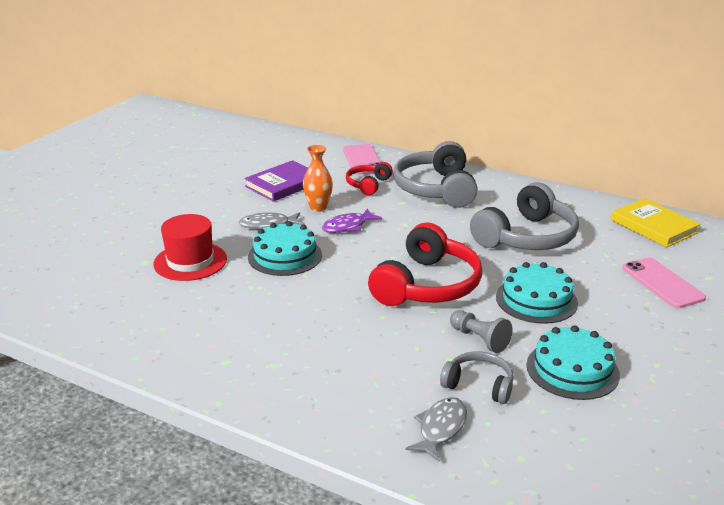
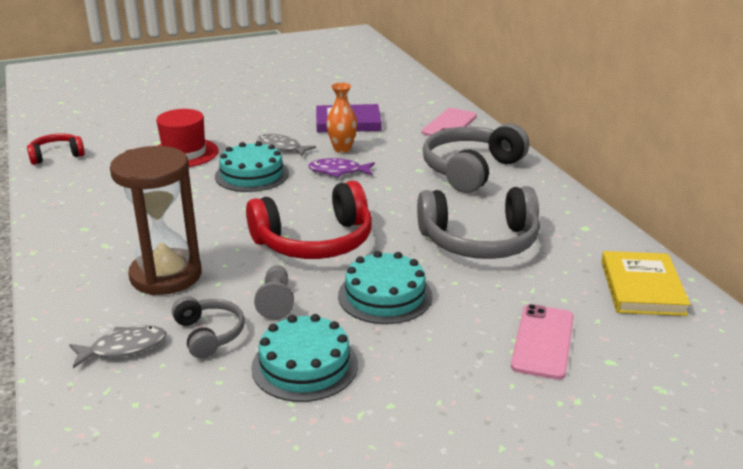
camera: 40 degrees right, 0 degrees up
(368, 184) = (416, 145): red headphones -> red headphones (56, 155)
(368, 362) = (166, 275): none -> brown hourglass

